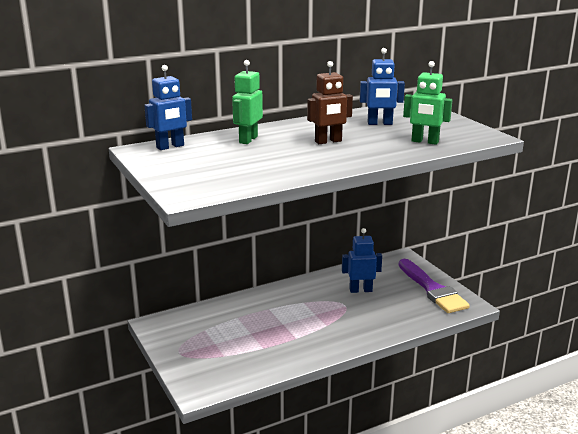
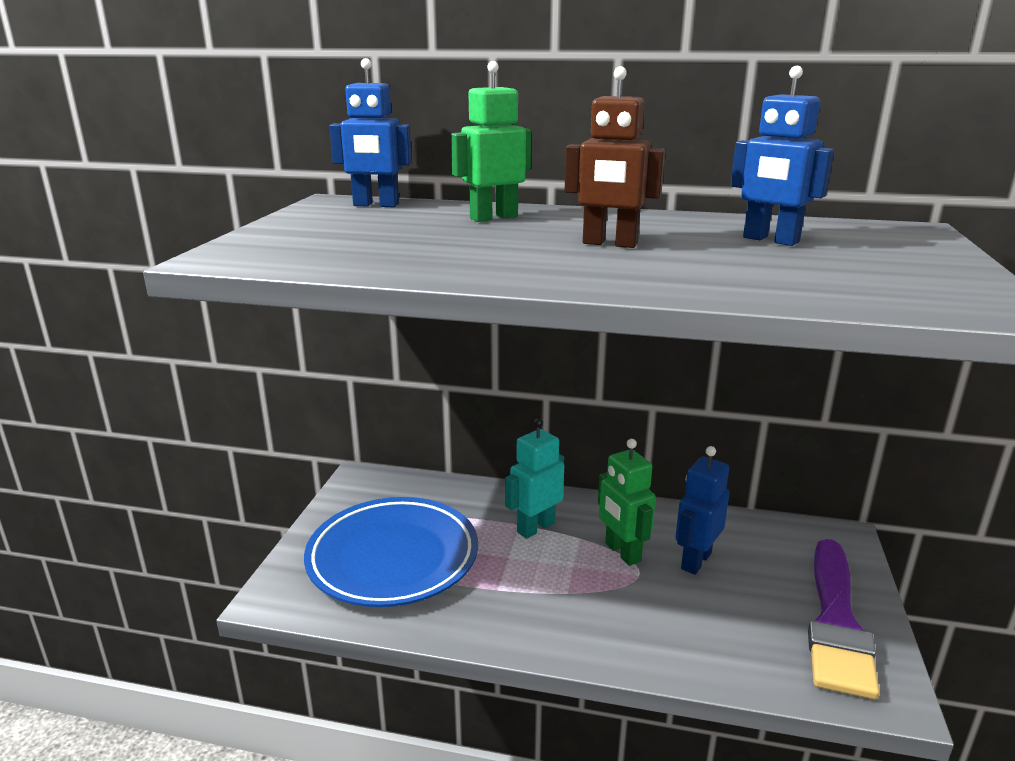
camera: 40 degrees right, 0 degrees up
(230, 349) = (393, 558): none -> blue plate
(278, 307) = (535, 527): none -> turquoise robot
(360, 290) = (695, 561): blue robot -> blue robot turned 90 degrees counterclockwise
(425, 142) = (803, 283): green robot -> green robot (622, 552)

